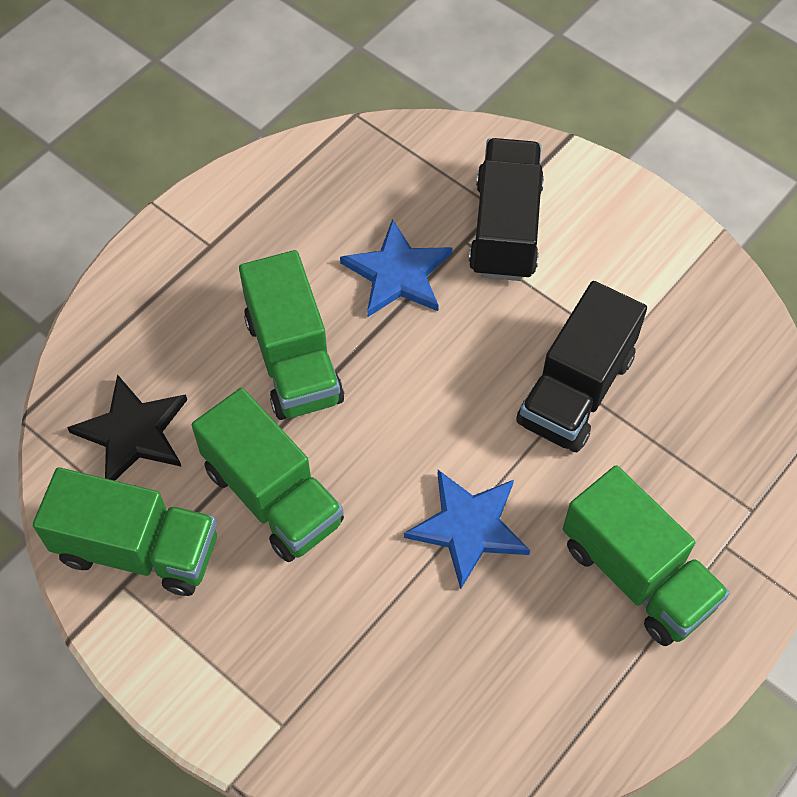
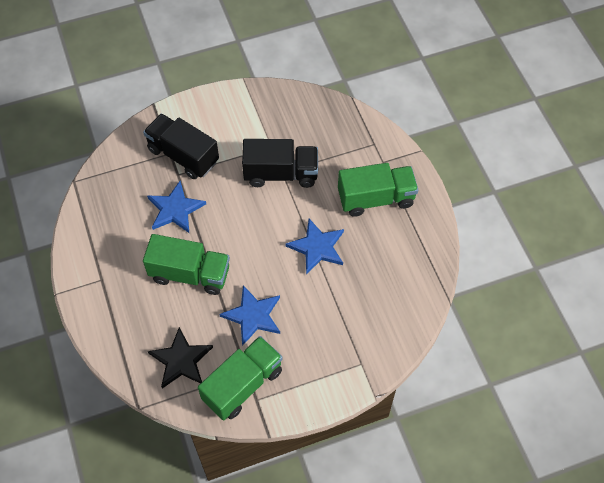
camera: 60 degrees left, 0 degrees up
(273, 496) = (253, 316): green truck -> blue star
(575, 390) = (281, 174): black truck -> black truck turned 60 degrees counterclockwise

